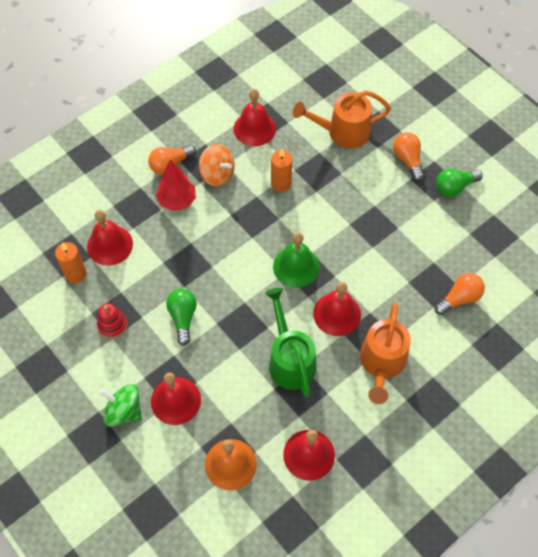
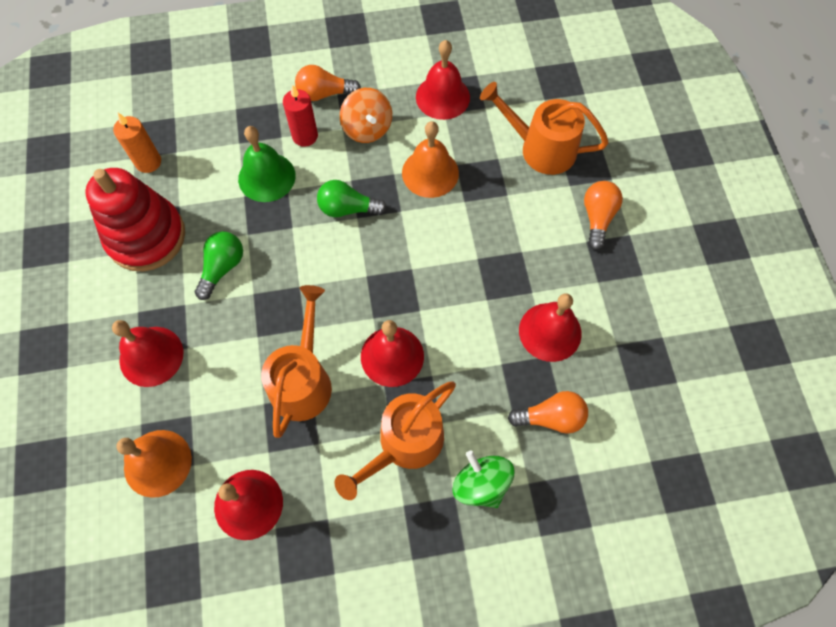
camera: 30 degrees right, 5 degrees up
(110, 245) = (203, 149): red bell -> red bell (550, 332)
(112, 325) = (146, 236): red stacking toy -> red stacking toy, size x2.17
(124, 411) = (91, 337): green spinning top -> green spinning top (481, 484)
(177, 200) = (305, 136): red tree -> red candle
(281, 183) = (430, 173): orange candle -> orange bell
(290, 359) = (303, 379): green watering can -> orange watering can
(296, 266) = (383, 276): green bell -> green bell (266, 177)
(454, 187) = (634, 278): green light bulb -> green light bulb (347, 208)

